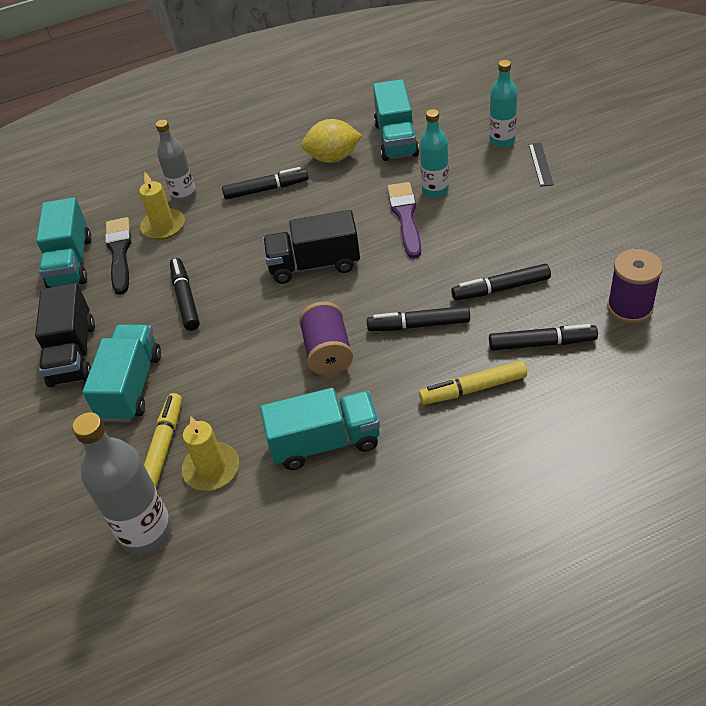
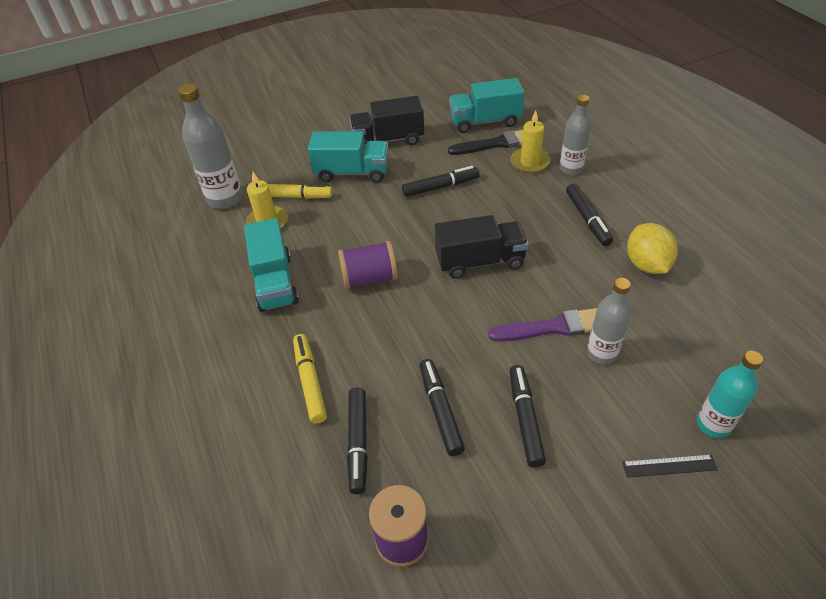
camera: 85 degrees right, 0 degrees up
(314, 265) = (480, 261): black truck -> black truck turned 90 degrees clockwise
(396, 139) = (691, 316): turquoise truck -> none
(418, 325) = (395, 340): black marker -> black marker (525, 418)
(435, 190) = (601, 353): turquoise bottle -> grey bottle

